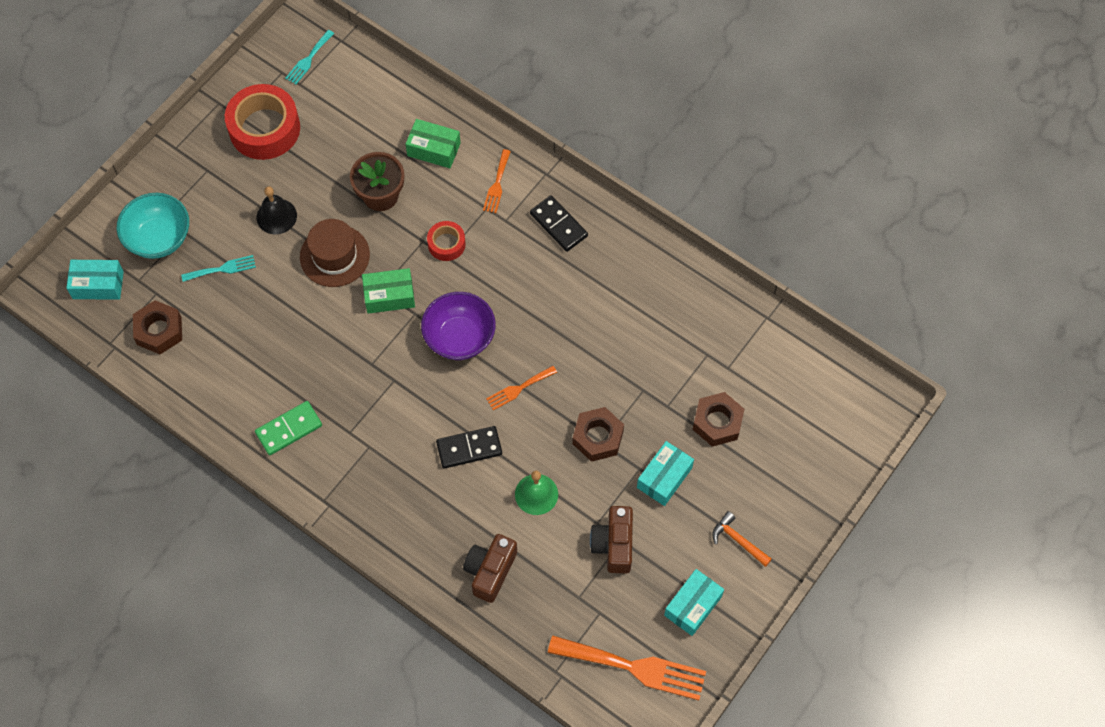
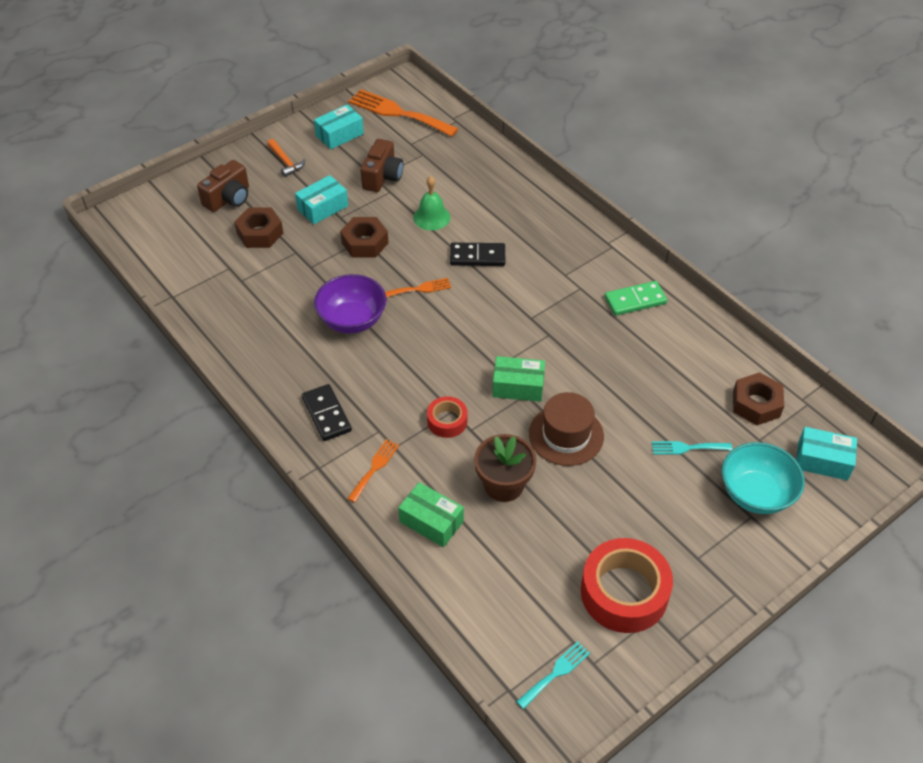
camera: 165 degrees left, 15 degrees down
(276, 216) = (622, 488): black bell -> none
(459, 337) = (460, 338): purple bowl -> purple bowl (352, 320)
(490, 571) = (485, 180): brown camera -> brown camera (228, 198)

